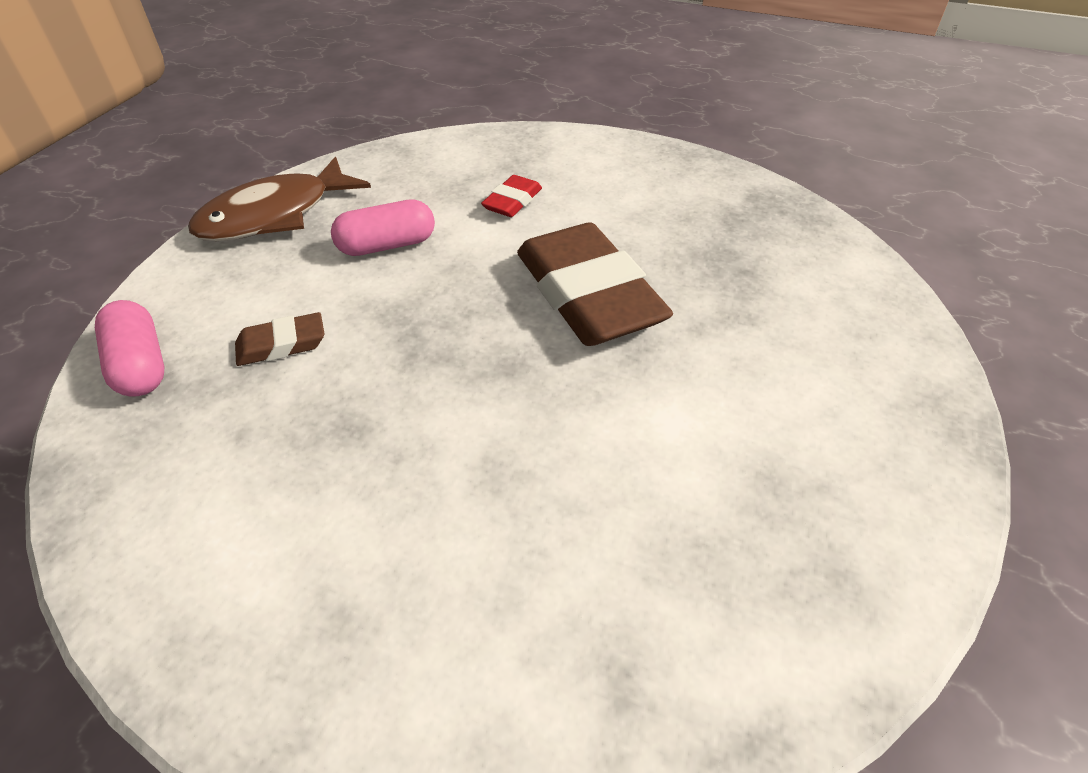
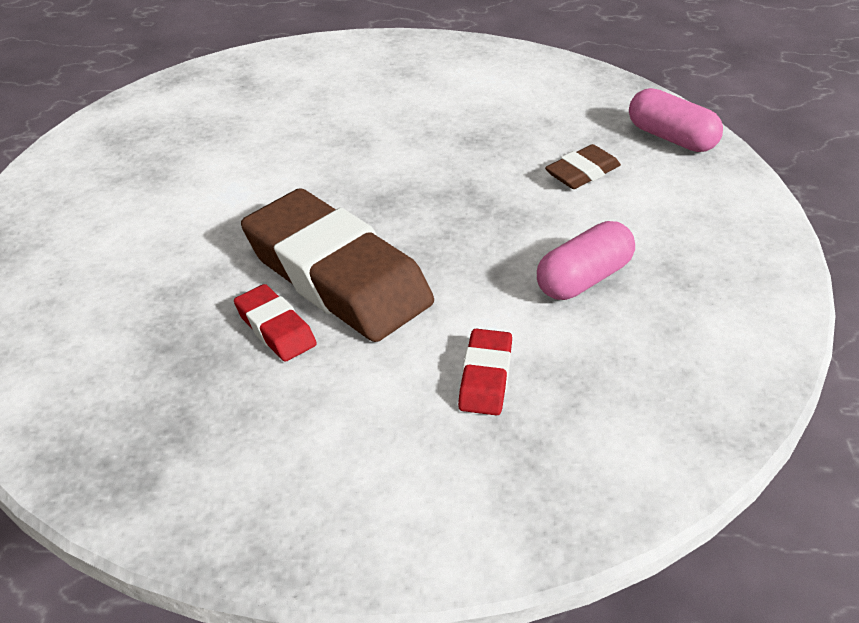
camera: 160 degrees right, 5 degrees down
(275, 215) = (744, 283): brown fish -> none
(653, 264) = (275, 328): none -> red eraser

